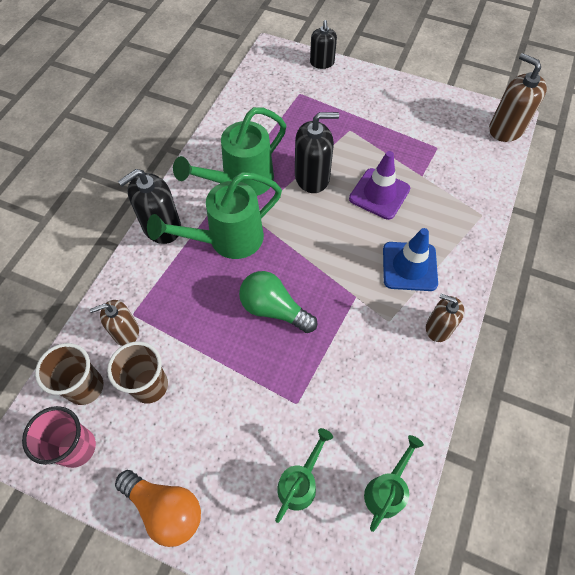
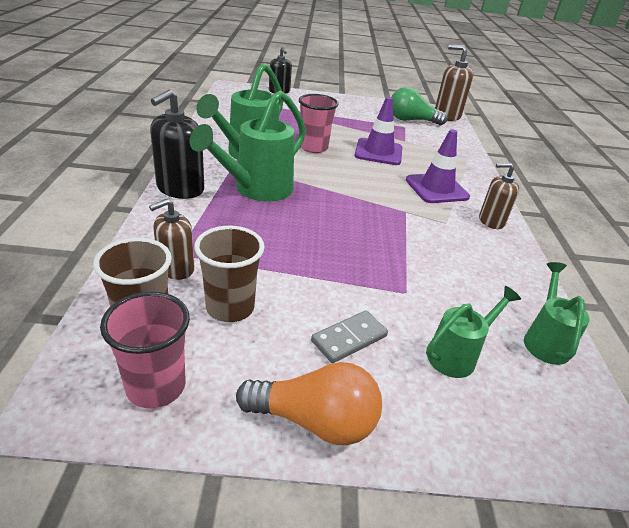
camera: 25 degrees left, 25 degrees down
(224, 441) = (349, 338): none -> grey domino
(274, 309) = (334, 229): green light bulb -> green light bulb (411, 120)
(300, 483) = (457, 355): green watering can -> green watering can turned 45 degrees clockwise
(312, 177) = (313, 147): black soap dispenser -> pink cup
(409, 266) = (436, 188): blue traffic cone -> purple traffic cone

